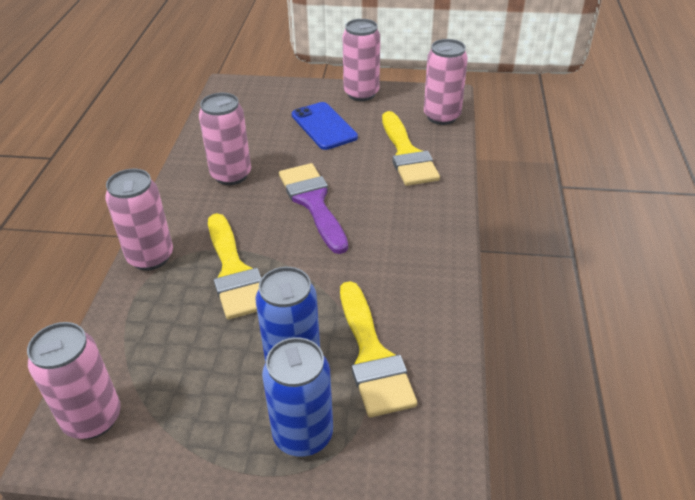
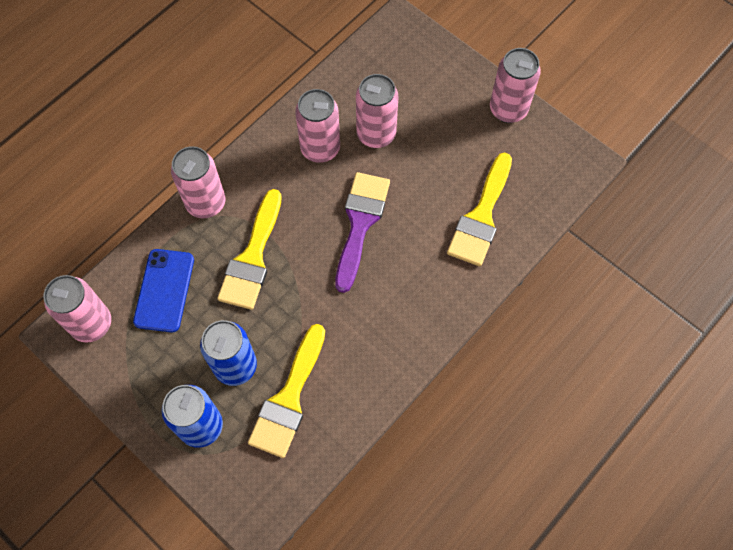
camera: 35 degrees right, 25 degrees up
(324, 126) = (439, 134): blue phone -> blue phone (164, 290)
(442, 116) = (554, 188): pink can -> pink can (376, 134)

